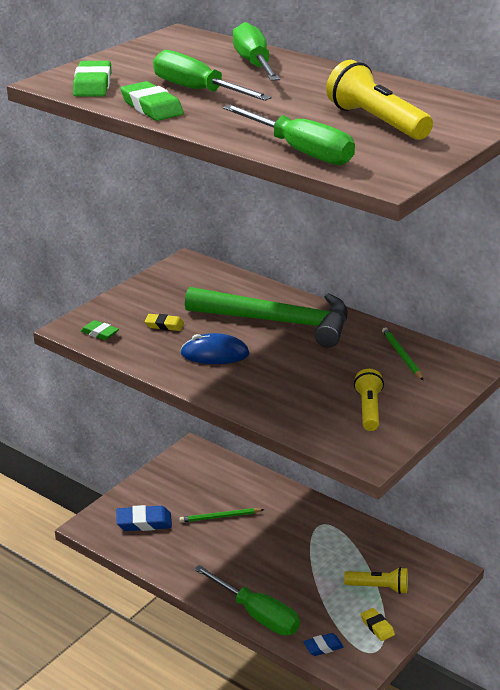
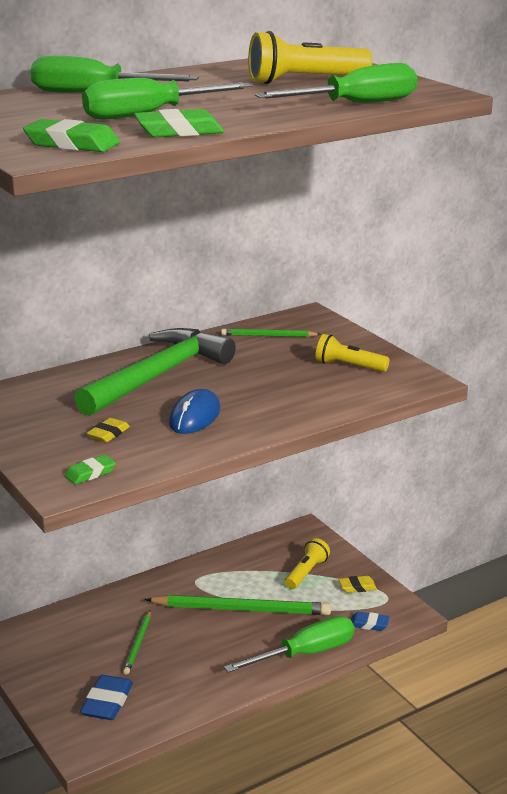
camera: 70 degrees left, 5 degrees down
(298, 561) = (241, 609): none -> green pencil
(323, 647) = (369, 624): blue eraser -> blue eraser turned 75 degrees counterclockwise

